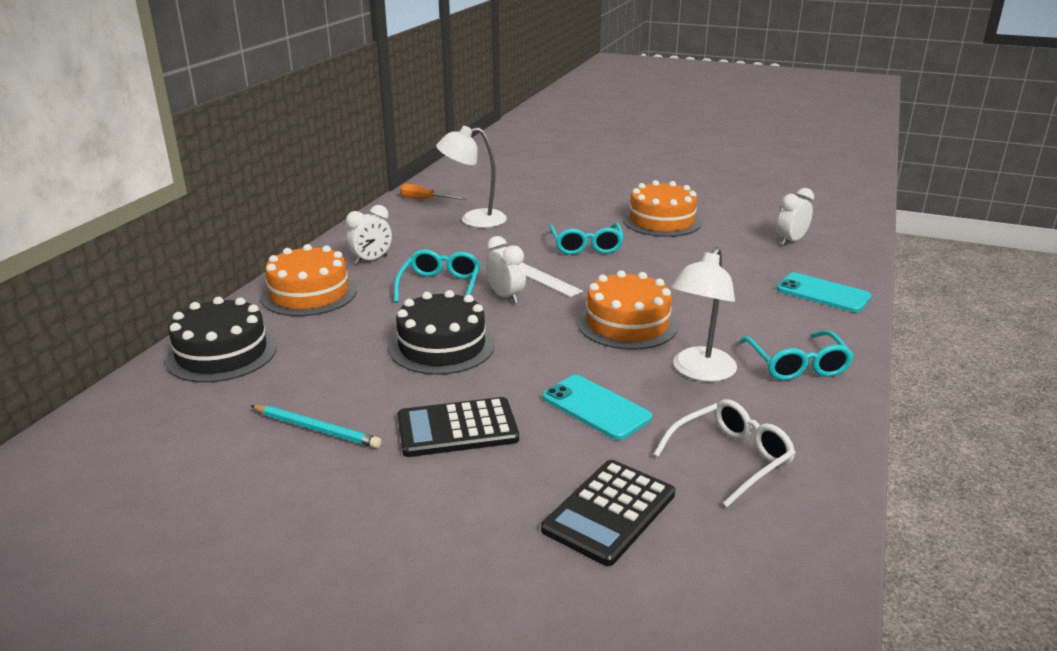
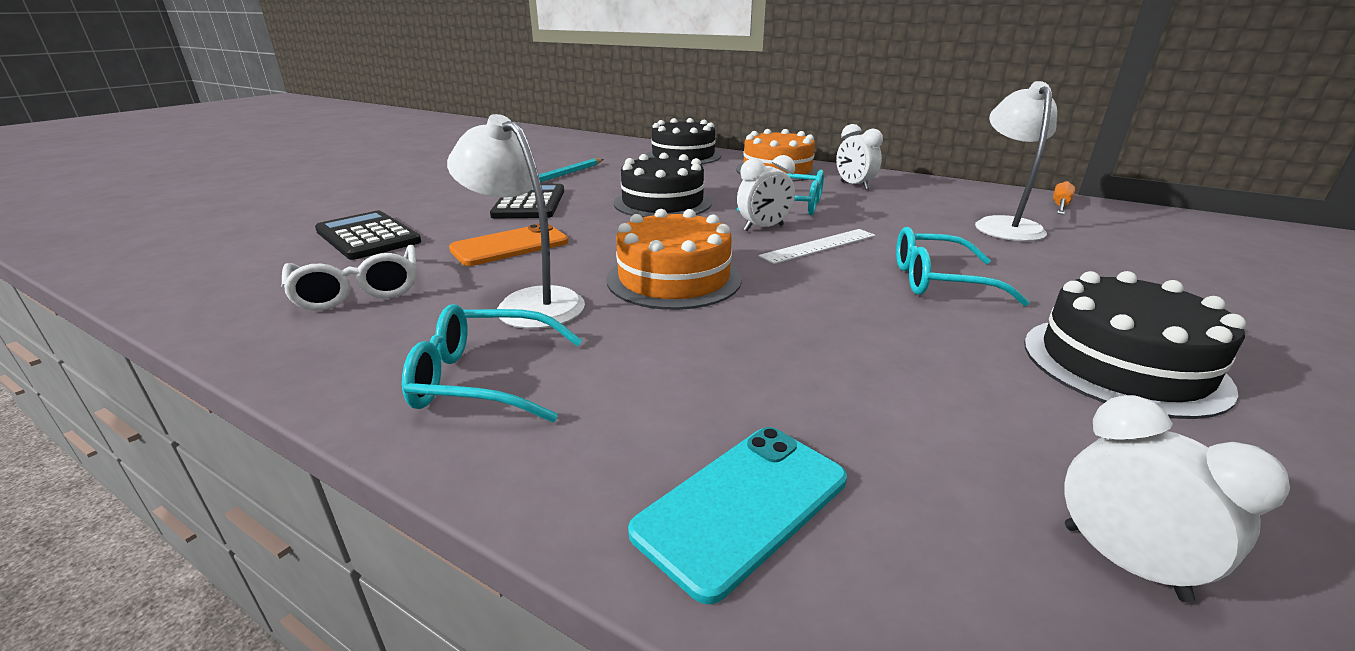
camera: 100 degrees right, 0 degrees up
(596, 408) = (510, 246): turquoise phone -> orange phone
(661, 221) = (1122, 364): orange cake -> black cake

